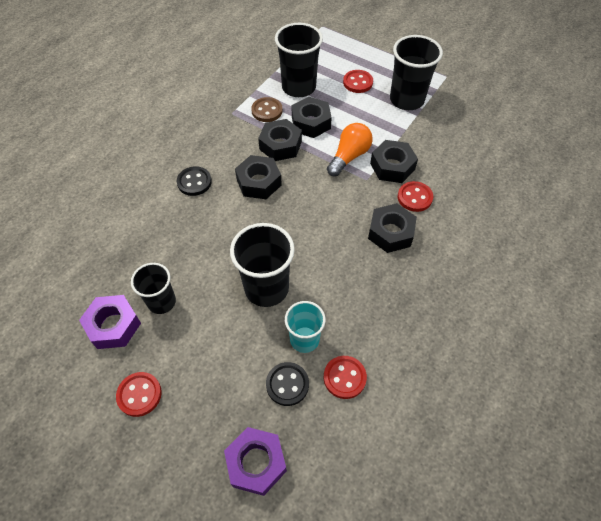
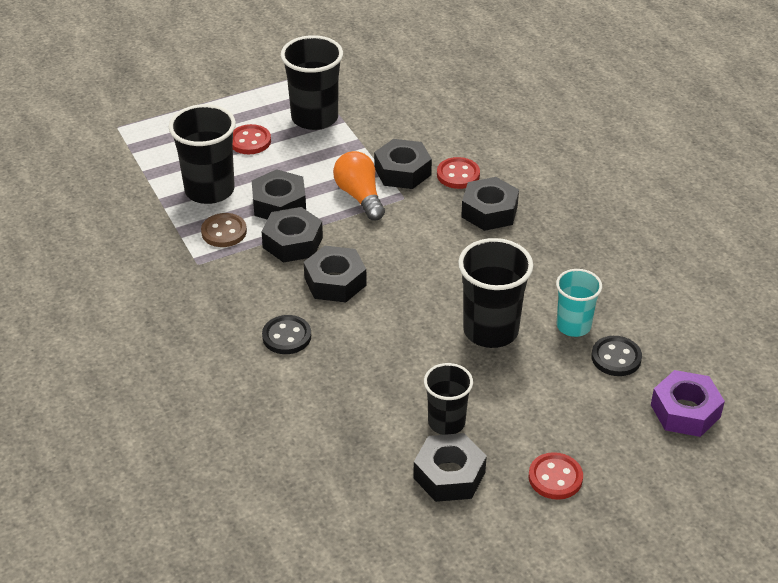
camera: 60 degrees left, 15 degrees down
(113, 325) = (449, 475): purple nut -> black nut
(344, 377) = (634, 314): red button -> none

